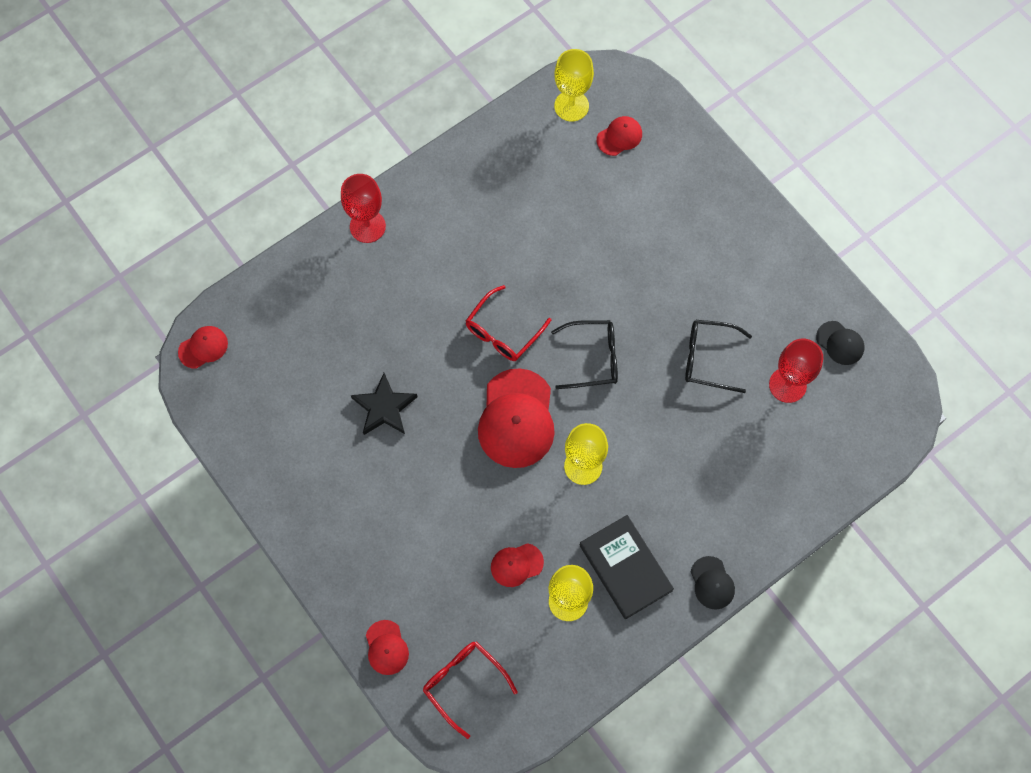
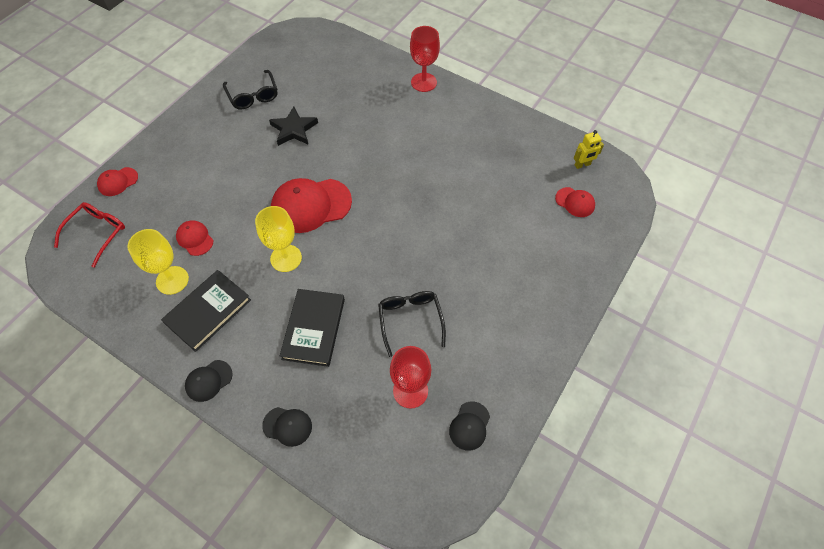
camera: 70 degrees right, 10 degrees down
(203, 347) = (304, 33): red cap -> none
(503, 331) = (377, 177): red glasses -> none
(571, 106) = (582, 165): yellow goblet -> yellow robot
(592, 358) = (378, 238): black glasses -> black glasses (253, 95)
(685, 459) = (313, 328): none -> black book
(788, 514) = (287, 426): none -> black cap

